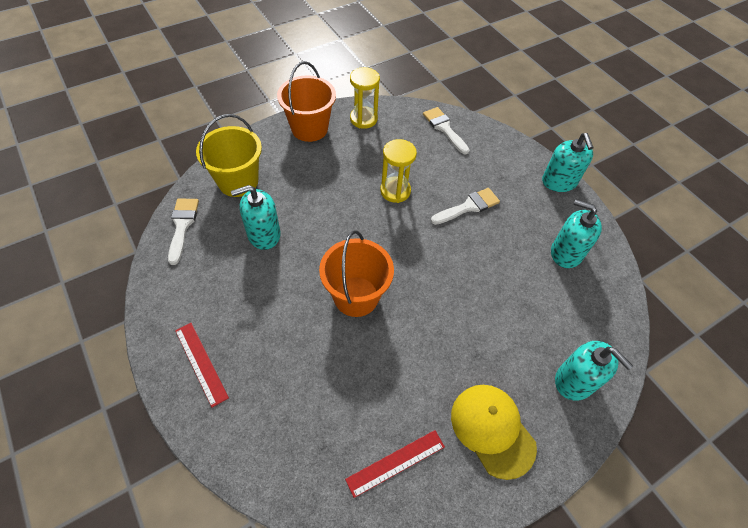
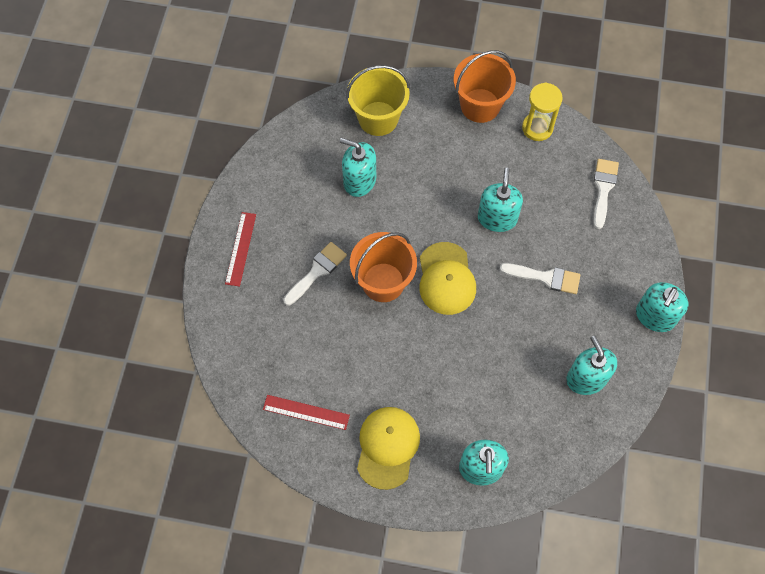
camera: 45 degrees right, 10 degrees up
(182, 225) = (307, 130): white brush -> white brush (317, 271)
(395, 191) = (497, 218): yellow hourglass -> turquoise soap dispenser
(402, 258) = (446, 279): none -> yellow cap

